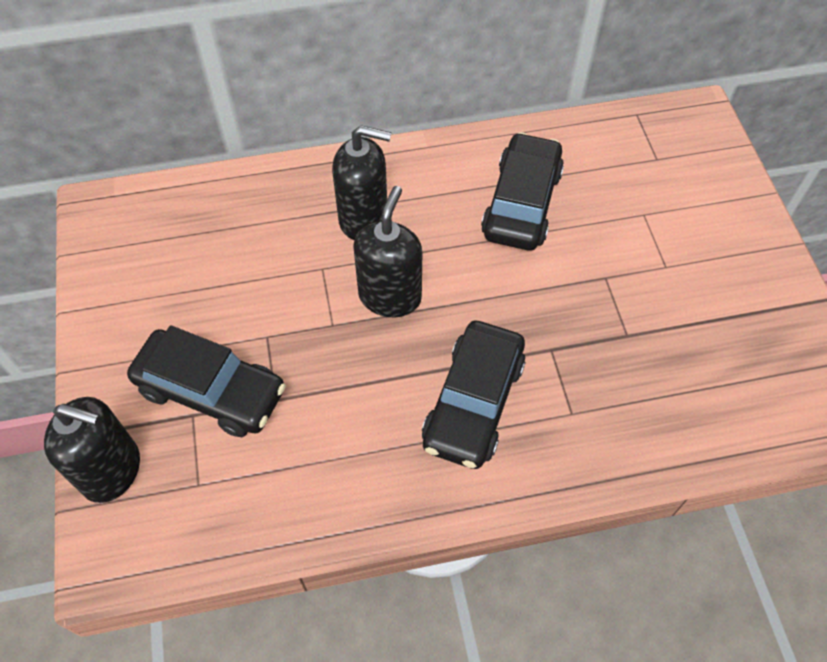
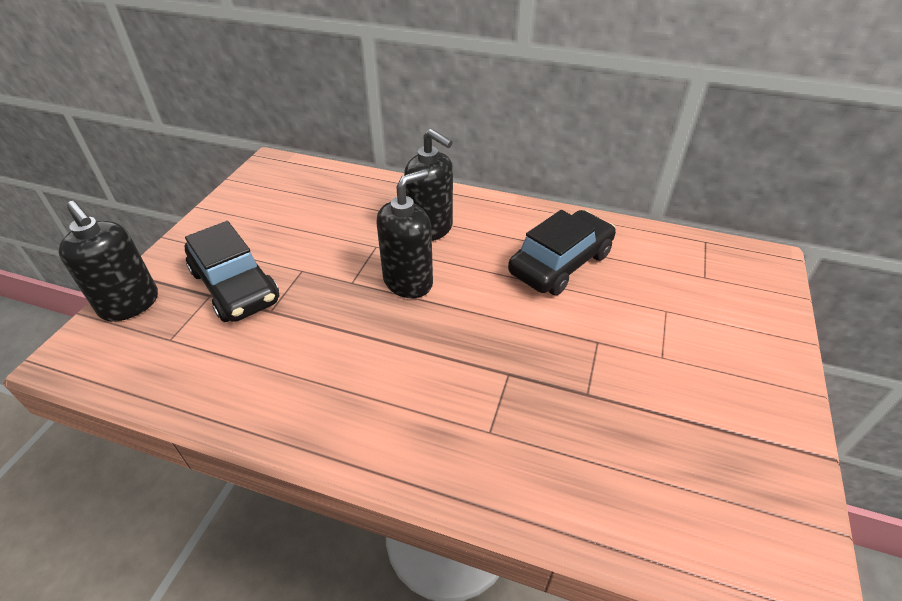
camera: 30 degrees right, 15 degrees down
(473, 403) = (411, 382): black car -> none

